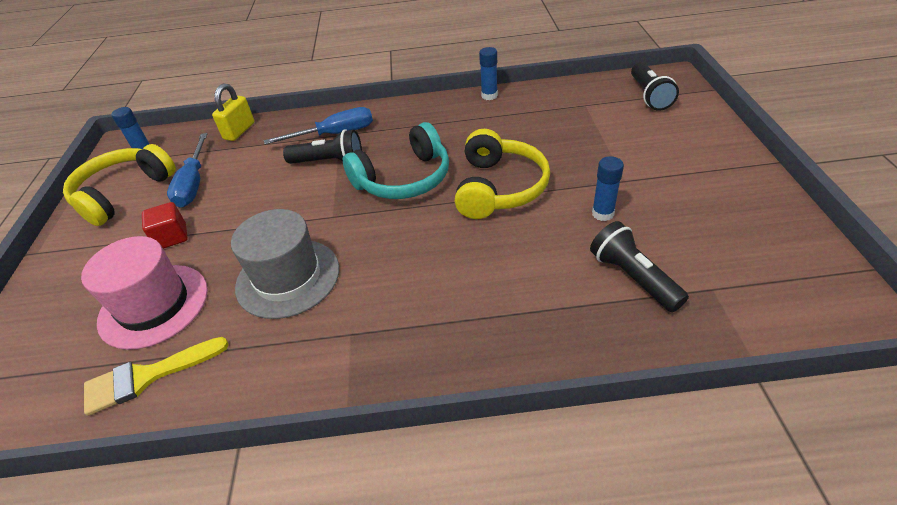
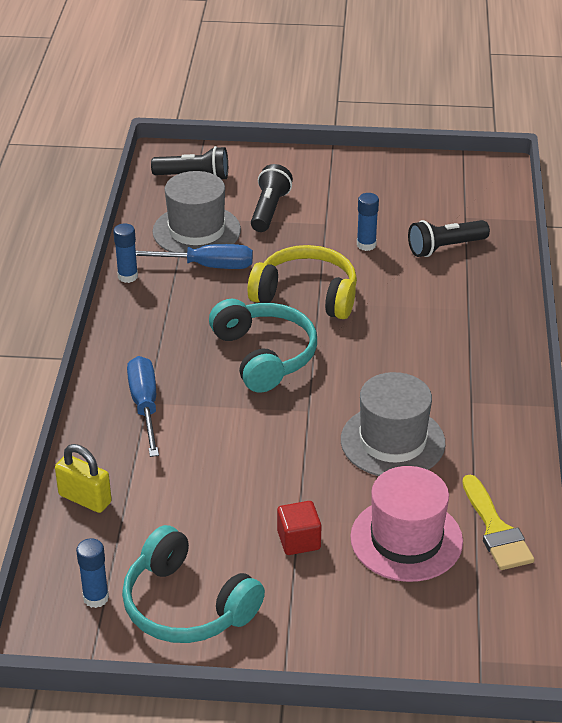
camera: 85 degrees left, 5 degrees down
(123, 193) = (186, 605): yellow headphones -> turquoise headphones
(194, 184) = (196, 533): blue screwdriver -> blue screwdriver (206, 266)
(329, 162) = (204, 412): black flashlight -> black flashlight (269, 210)
(567, 113) = (196, 231): none -> grey hat

